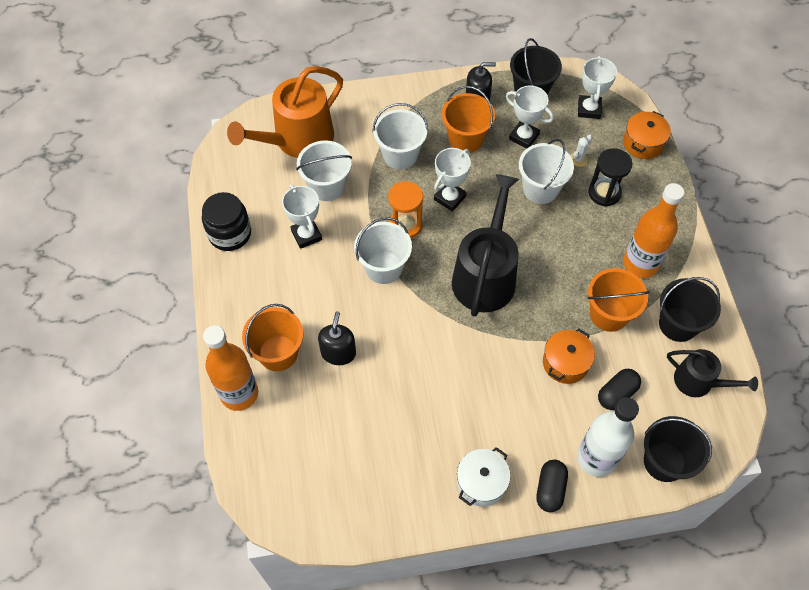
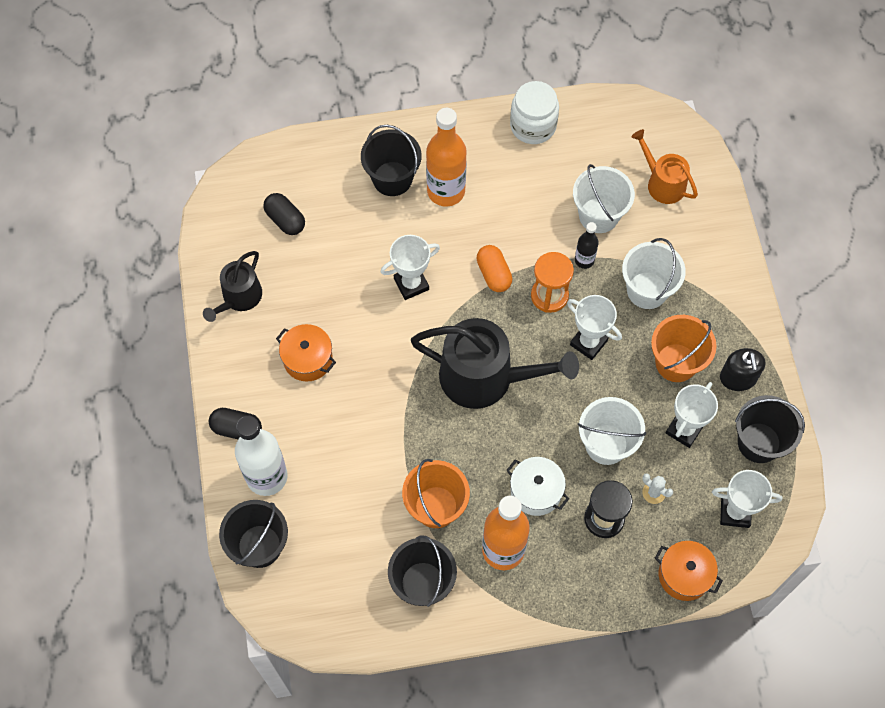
camera: 90 degrees right, 5 degrees up
(230, 234) = (533, 126): black jar -> white jar
(239, 394) = (349, 148): orange bottle -> orange bottle (446, 191)
(278, 353) = (392, 179): orange bucket -> black bucket
(298, 139) = (662, 183): orange watering can -> orange watering can, size x0.56
(306, 235) = (533, 198): white trophy -> white trophy (411, 284)
(338, 353) = (392, 233): black soap dispenser -> none
(371, 198) = (584, 260): none -> black bottle
(383, 267) = (493, 274): white bucket -> orange capsule
(481, 482) = (247, 364): white pot -> white pot (536, 491)
(565, 363) = (376, 455): orange pot -> orange pot (307, 359)
(616, 394) = (338, 505): black capsule -> black capsule (285, 220)
(698, 382) = (350, 596): black watering can -> black watering can (239, 298)

